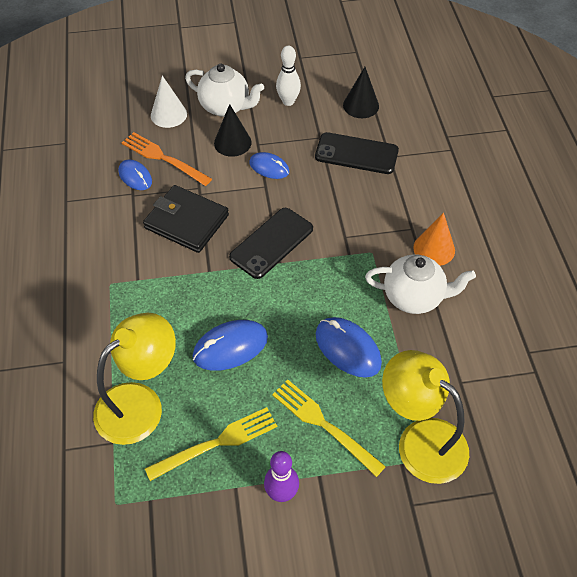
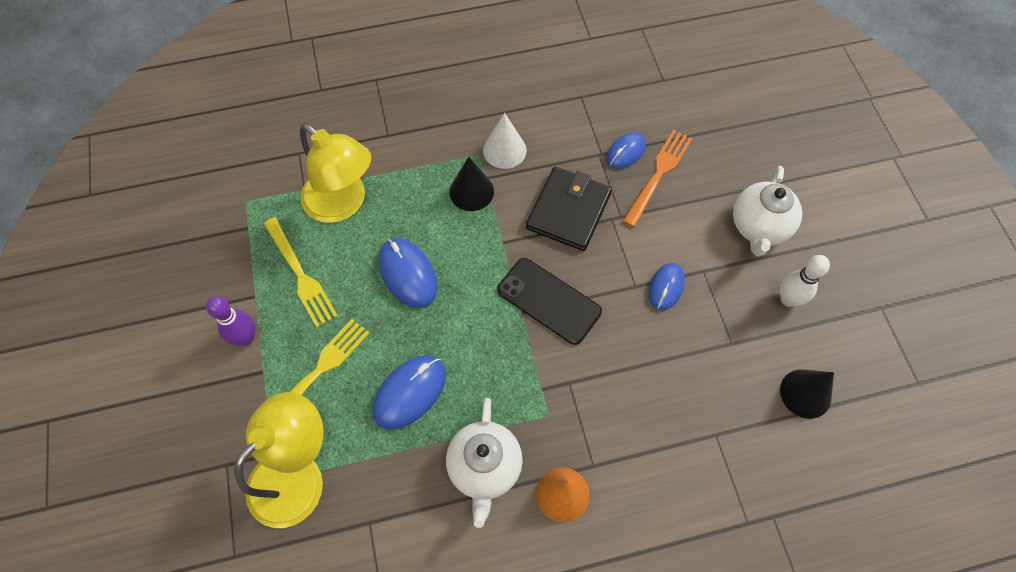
camera: 85 degrees right, 10 degrees up
(168, 114) = (730, 169): white cone -> white cone (504, 150)
(232, 142) = (699, 242): black cone -> black cone (471, 191)
(356, 154) = (711, 391): black phone -> none

